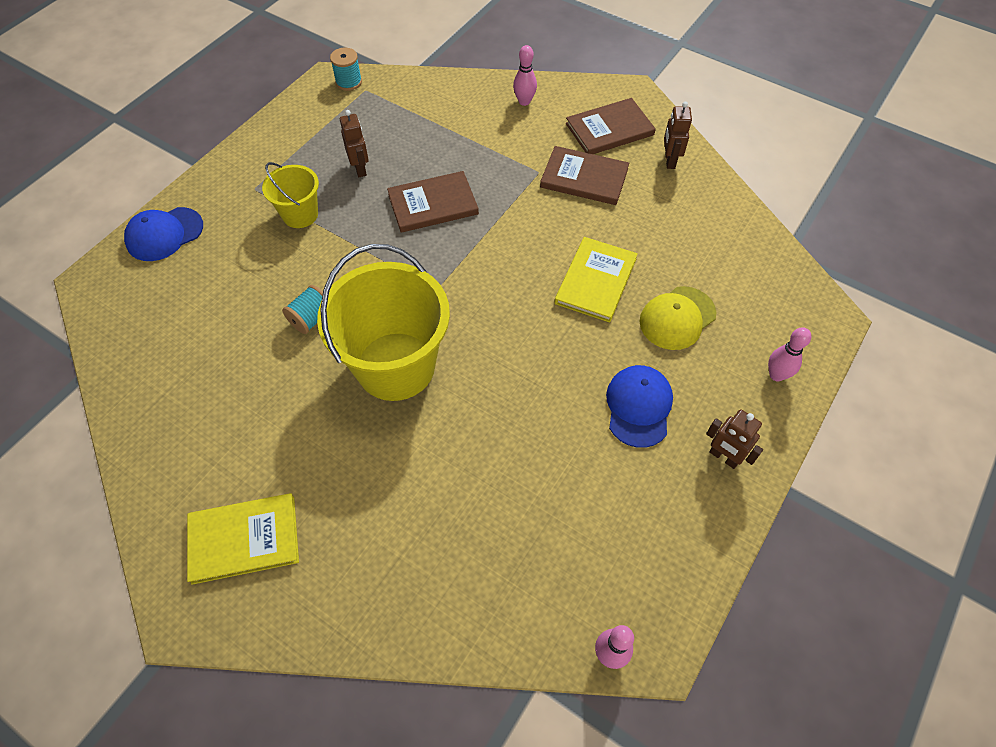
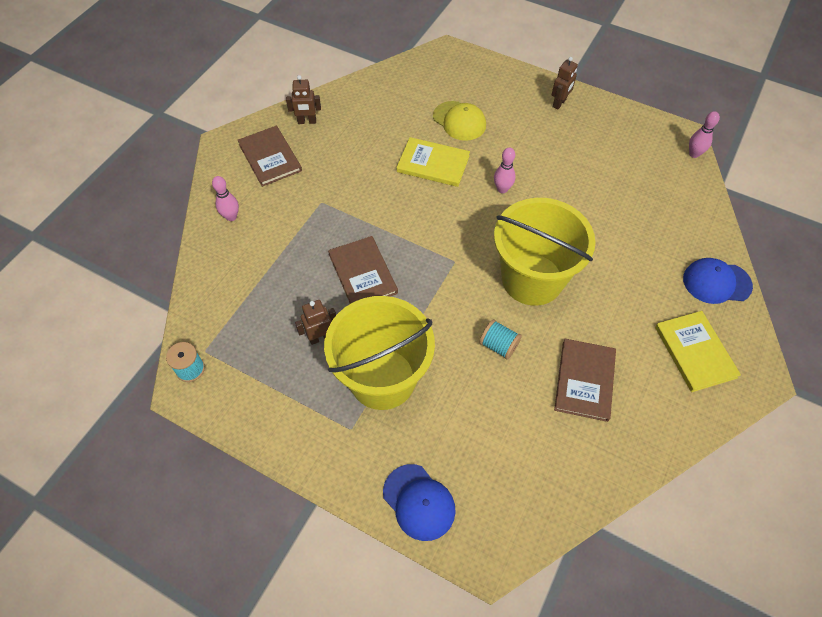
camera: 95 degrees left, 0 degrees up
(300, 214) = (382, 378): yellow bucket -> yellow bucket, size x1.95
(584, 178) = (327, 172): brown book -> brown book (584, 380)
(638, 406) = (533, 141): blue cap -> blue cap (716, 282)
(776, 375) = (495, 77): pink bowling pin -> pink bowling pin (502, 189)

